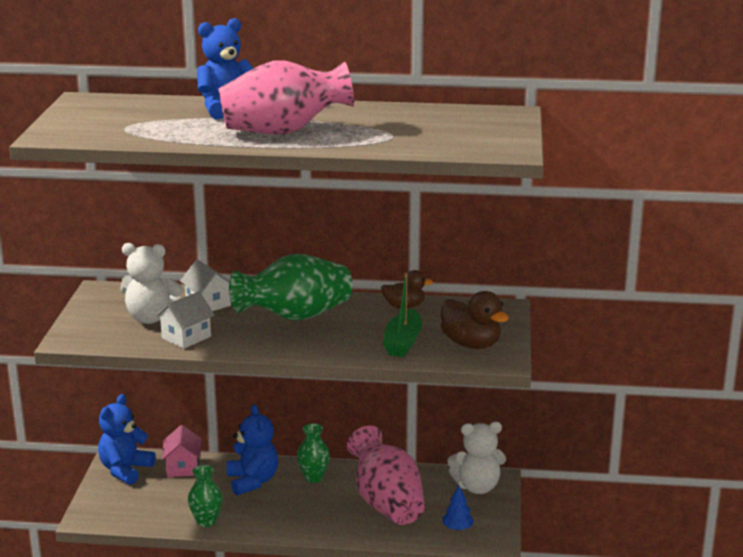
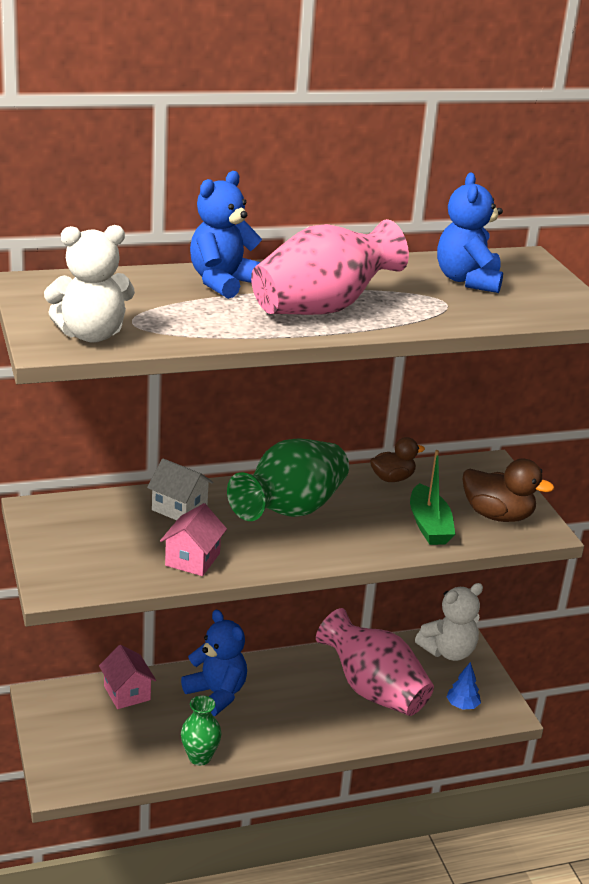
camera: 25 degrees left, 5 degrees up
(125, 470) = (62, 710): blue teddy bear -> blue teddy bear (467, 280)
(151, 318) = (130, 540): white teddy bear -> white teddy bear (91, 335)
(186, 337) = (192, 559): white house -> pink house
(313, 477) = (278, 675): green vase -> none

